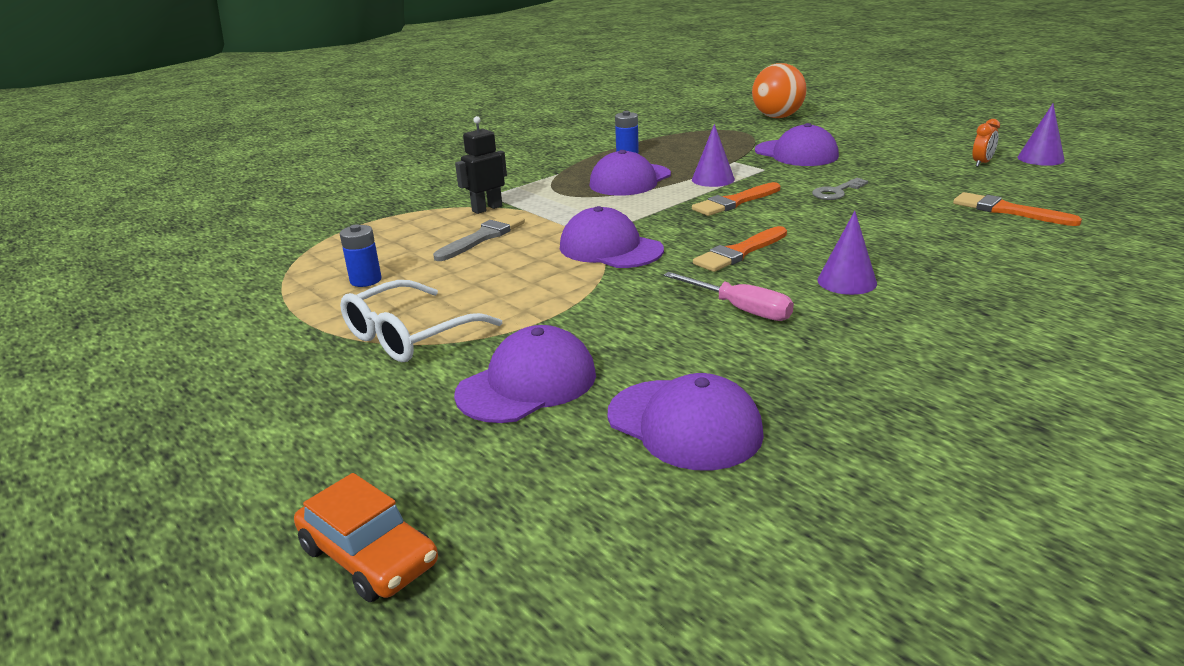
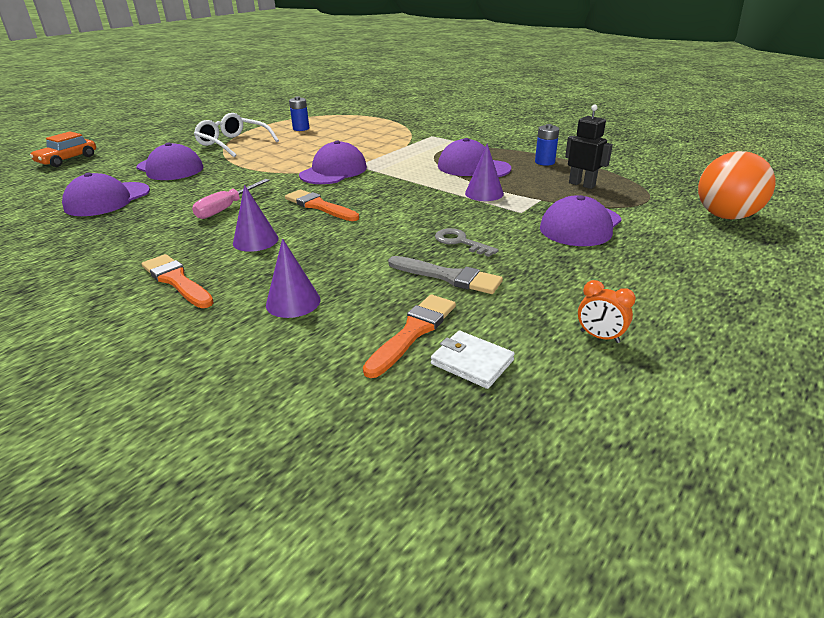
camera: 80 degrees right, 5 degrees up
(483, 237) = (357, 142): grey brush -> grey brush (448, 277)
(487, 208) = (406, 137): black robot -> black robot (582, 184)
(734, 202) = (426, 202): orange brush -> orange brush (176, 280)
(1037, 195) = (472, 362): none -> white wallet
(1040, 158) = (652, 394): purple cone -> purple cone (293, 302)

